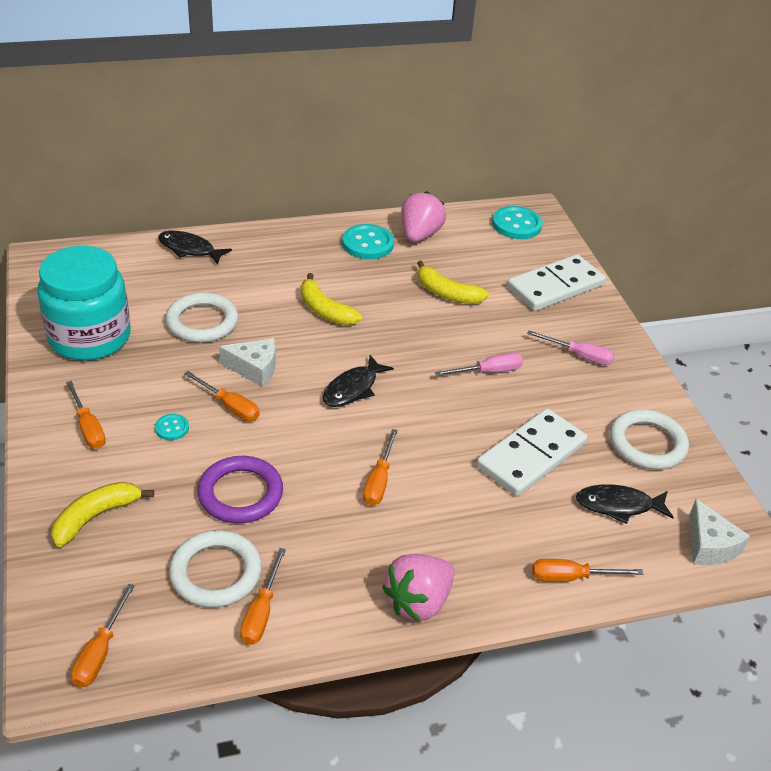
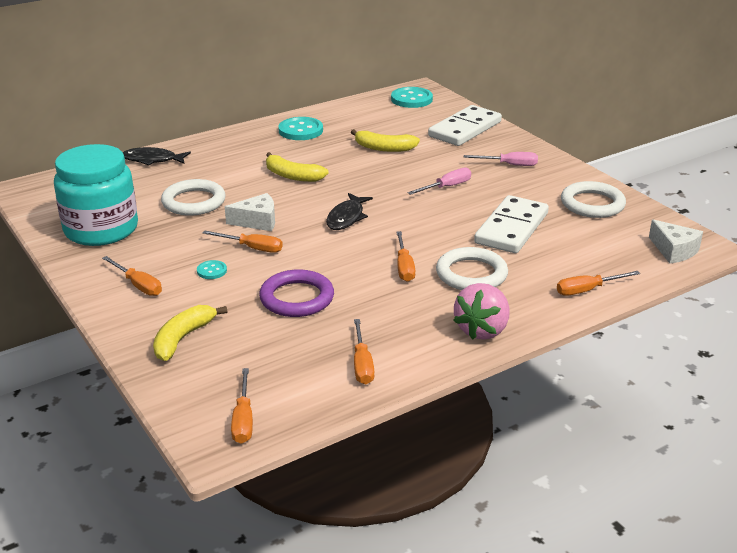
camera: 15 degrees left, 10 degrees down
(216, 573) = (308, 349): white ring -> white ring (471, 274)
(419, 235) = (339, 118): pink strawberry -> none
(618, 505) = (595, 243): black fish -> none

